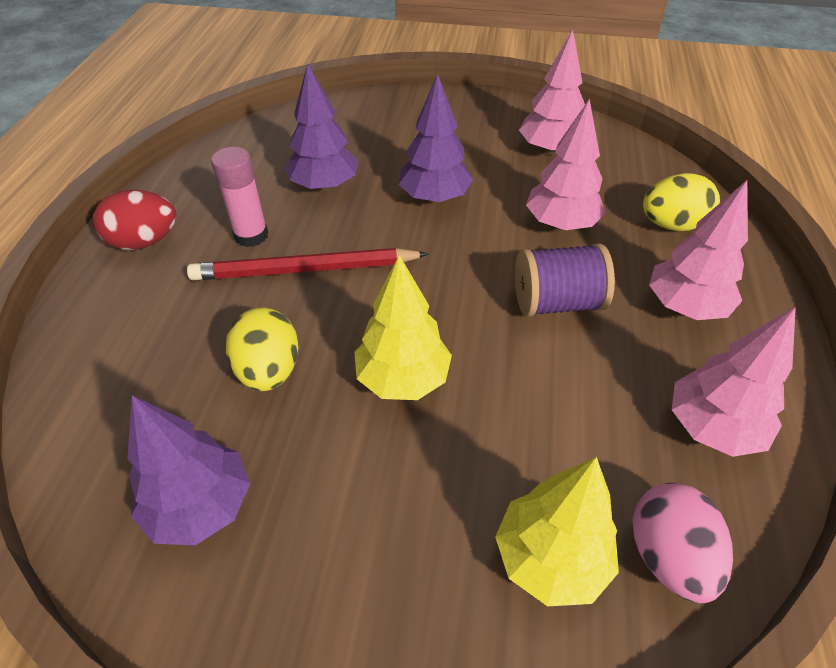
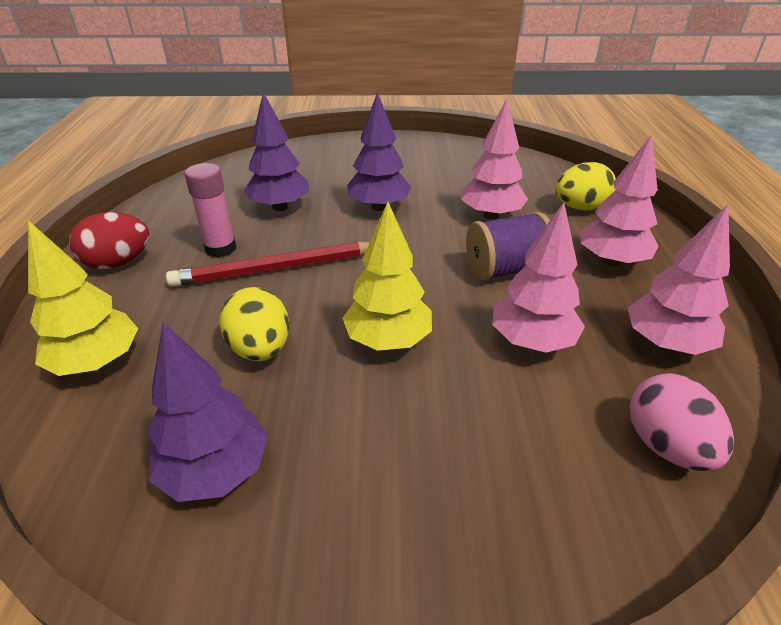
camera: 10 degrees left, 10 degrees down
(550, 150) = (466, 167): pink tree -> pink tree (532, 341)
(551, 558) = (565, 464): yellow tree -> yellow tree (97, 362)

